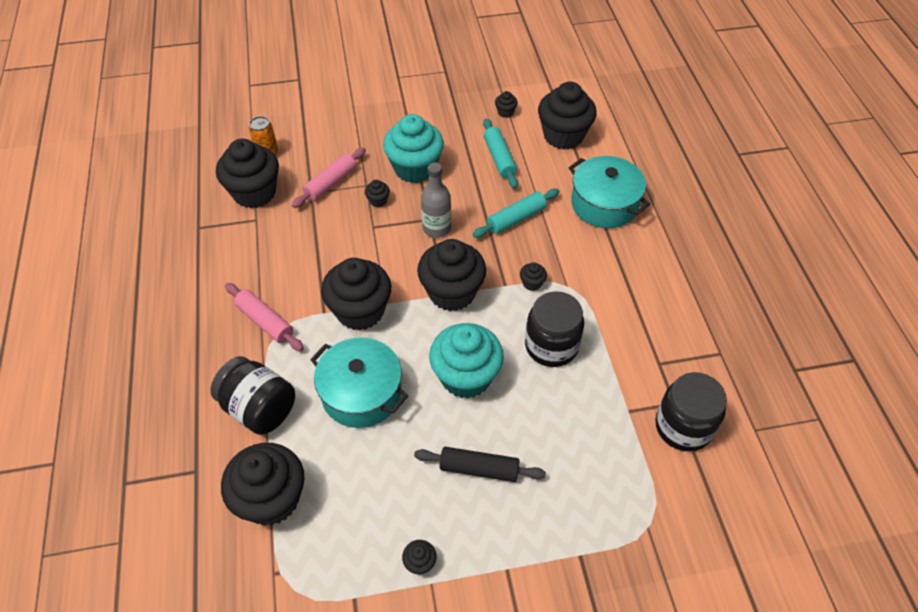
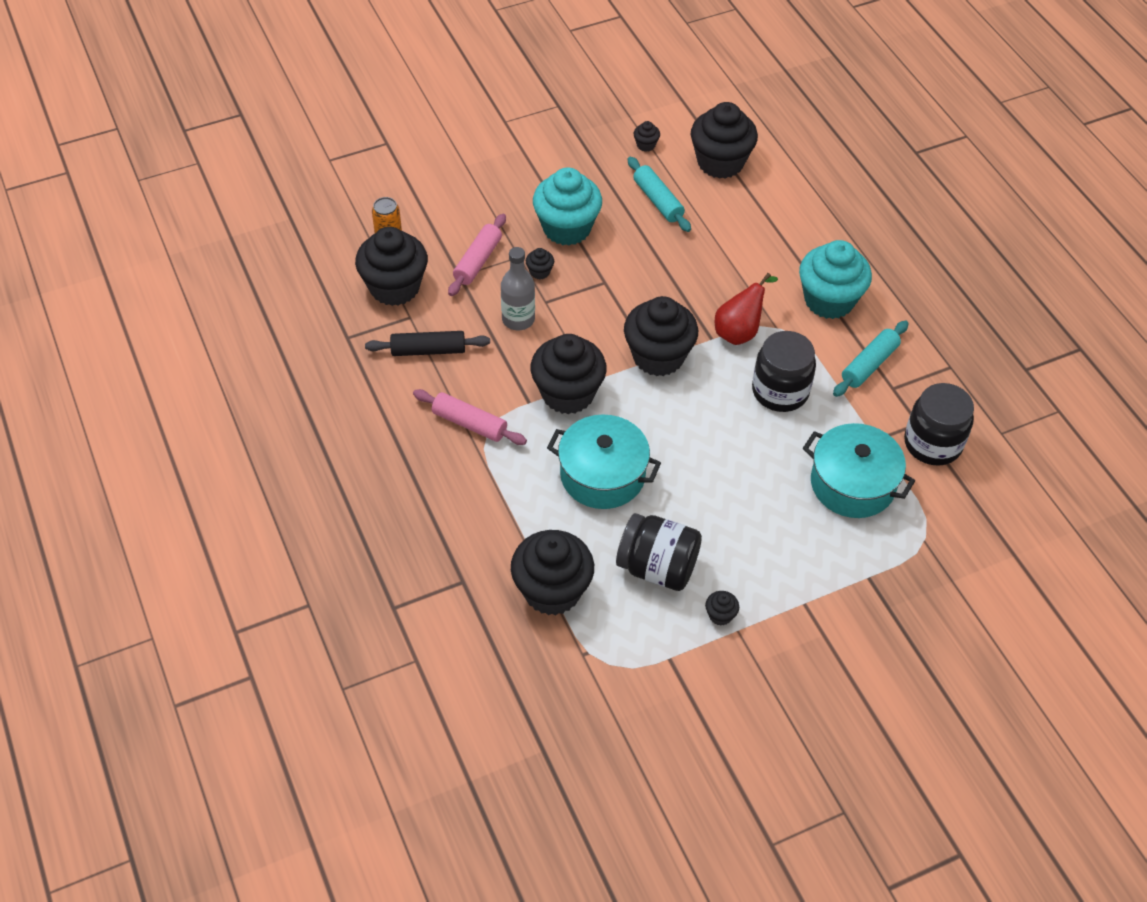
camera: 15 degrees left, 0 degrees up
(259, 408) = (502, 510): black jar -> black jar (657, 567)
(436, 228) = (616, 291): grey bottle -> grey bottle (518, 319)
(466, 377) = (703, 438): turquoise cupcake -> turquoise cupcake (829, 300)
(479, 469) = (747, 522): black rolling pin -> black rolling pin (428, 350)
(516, 219) = (699, 265): turquoise rolling pin -> turquoise rolling pin (869, 365)
(532, 283) = (739, 331): black cupcake -> red pear
(604, 204) = (789, 233): turquoise pot -> turquoise pot (852, 484)

